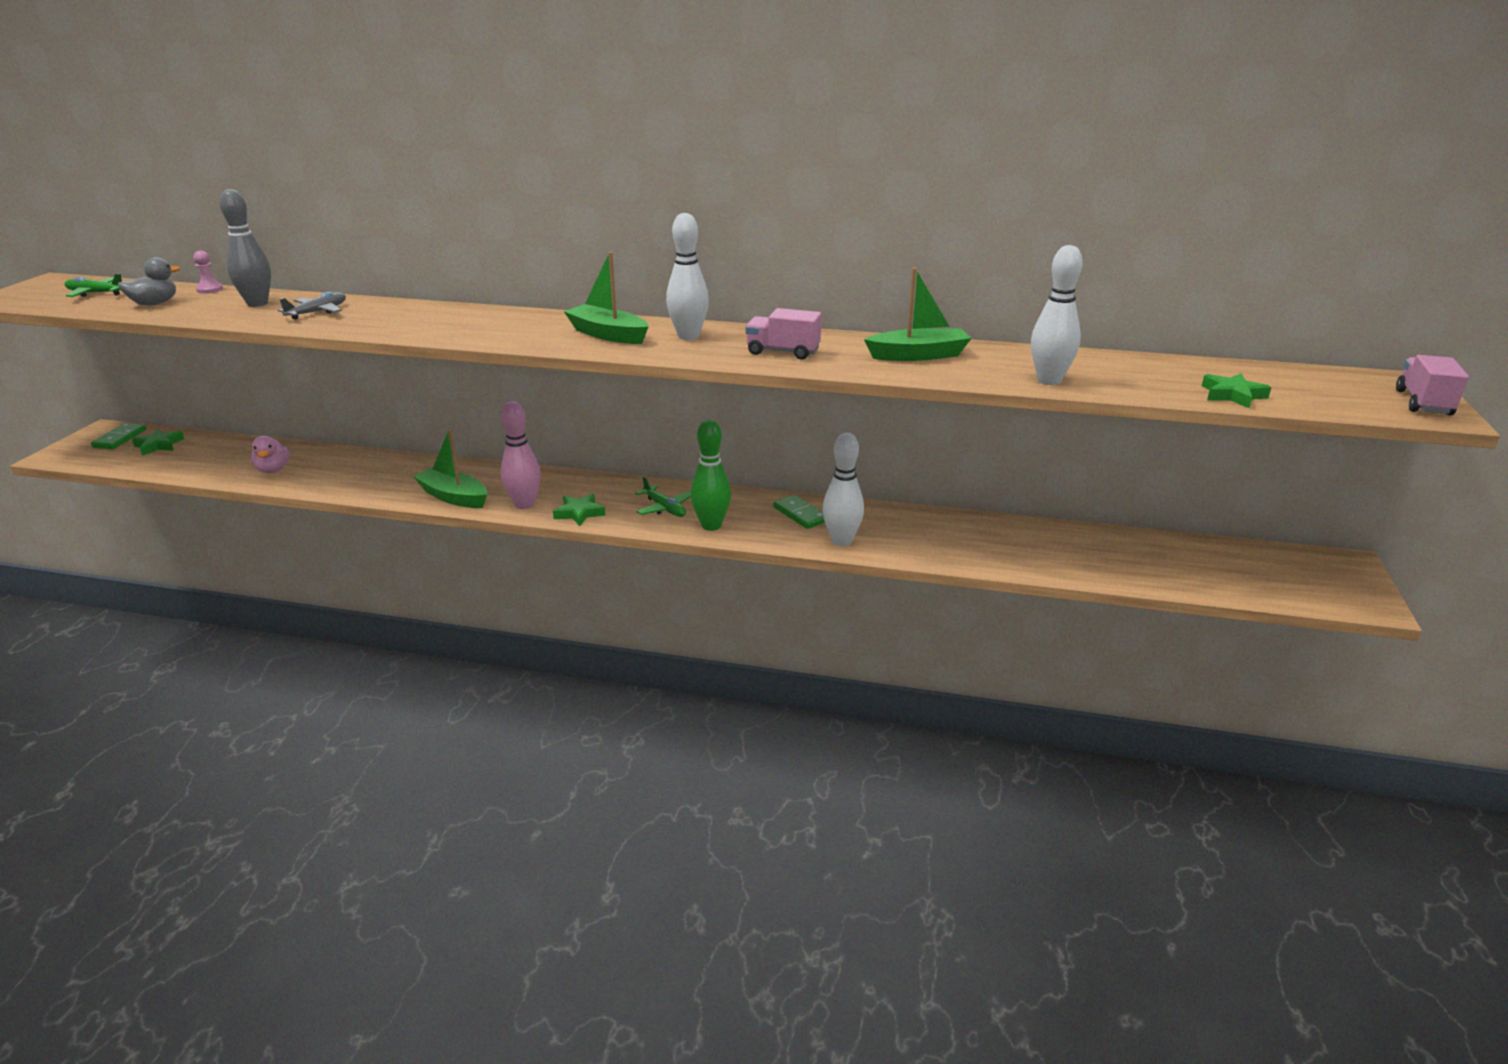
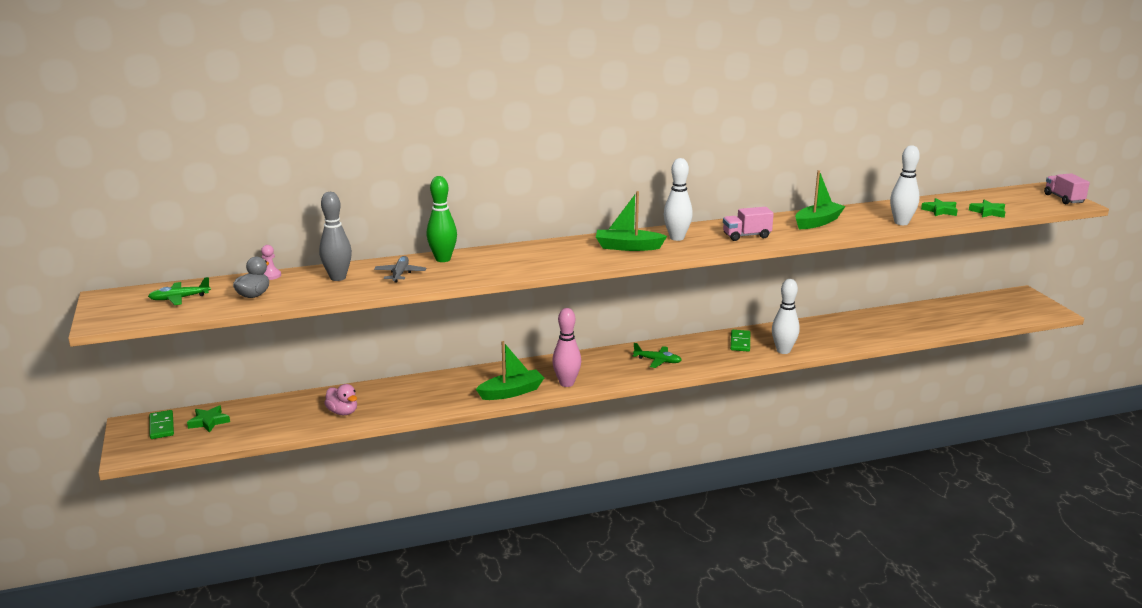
camera: 30 degrees left, 5 degrees down
(454, 497) = (511, 392): green boat -> green boat turned 150 degrees clockwise
(579, 513) = (610, 378): green star -> green star (940, 211)
(711, 526) = (700, 363): green bowling pin -> green bowling pin (443, 259)
(800, 514) = (740, 342): green domino -> green domino turned 75 degrees clockwise

